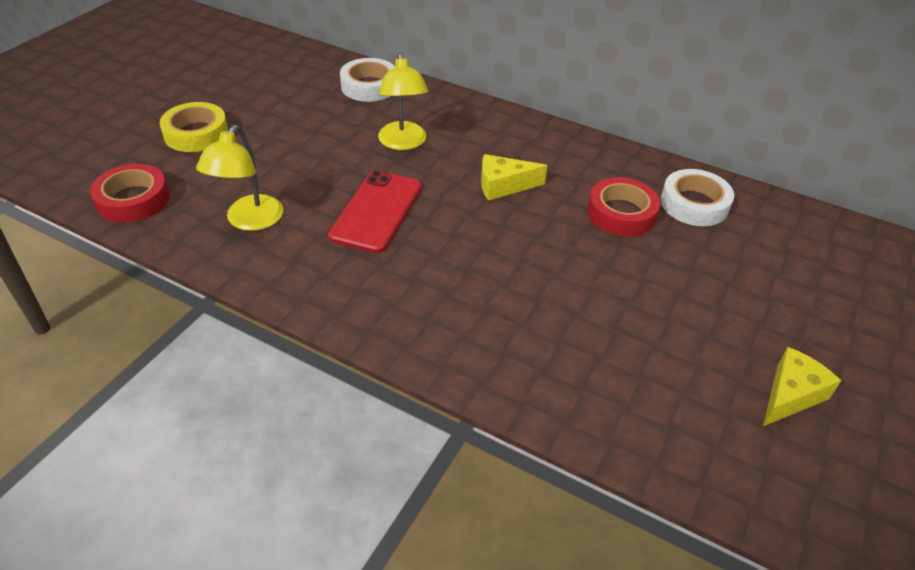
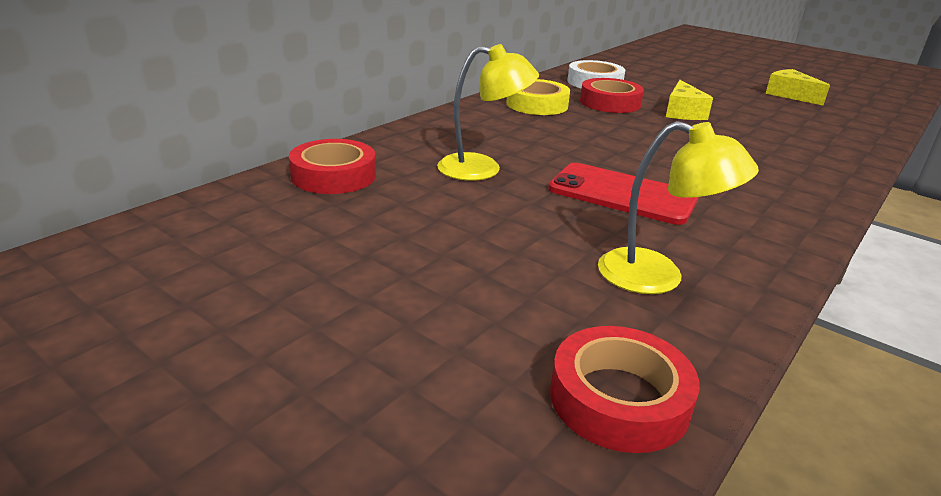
camera: 80 degrees left, 15 degrees down
(196, 133) = (407, 325): yellow tape -> yellow tape (537, 104)
(369, 86) = (334, 175): white tape -> red tape
(503, 186) = (571, 134): yellow cheese -> yellow cheese (682, 112)

